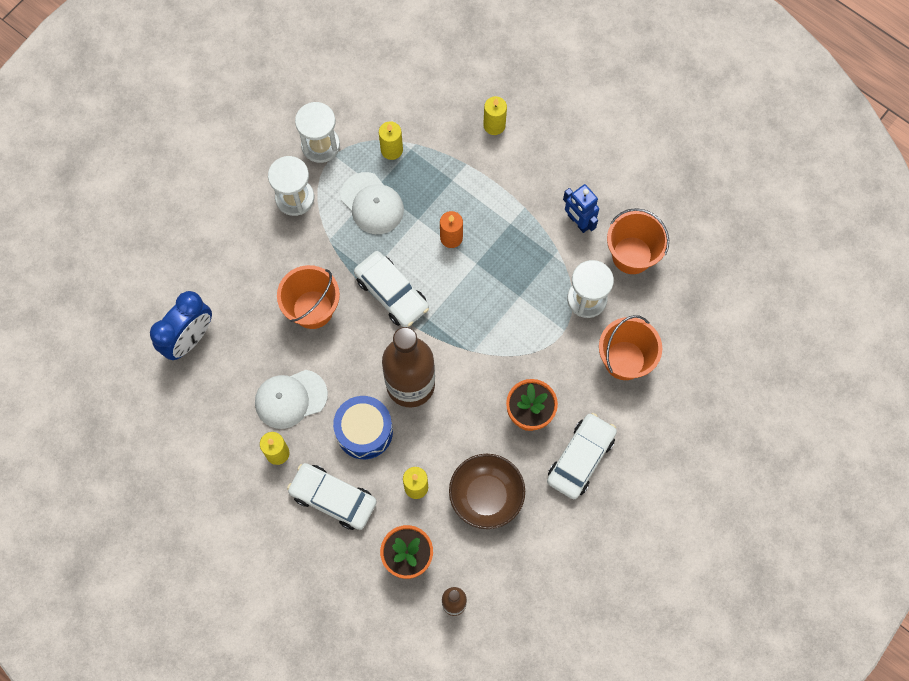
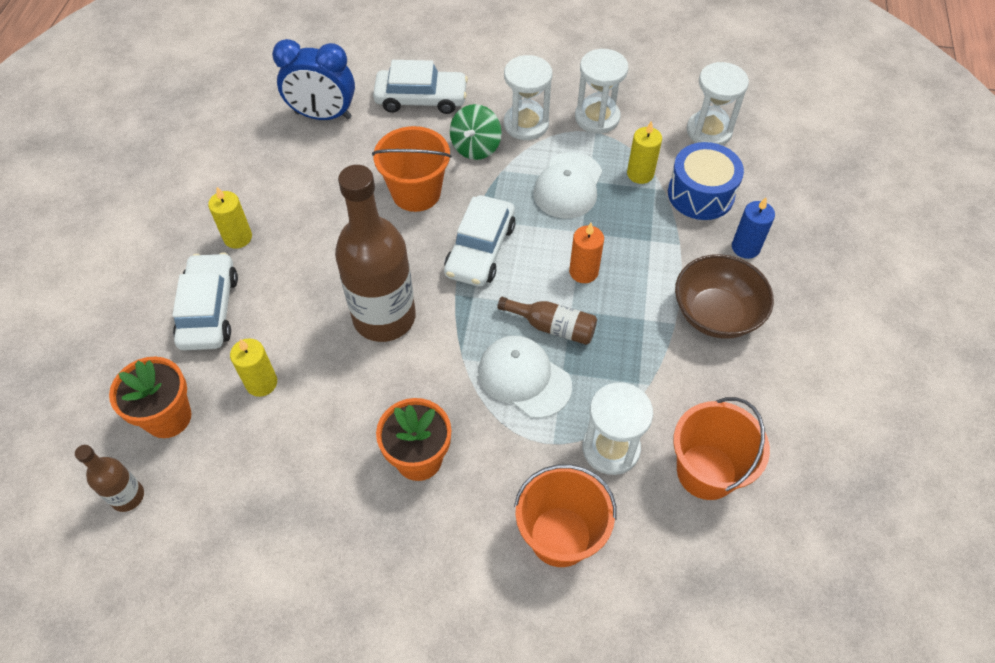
camera: 60 degrees right, 15 degrees down
(290, 399) = (305, 220): white cap -> white cap (524, 378)
(295, 245) = (476, 147): none -> green spinning top
(364, 431) = (304, 301): blue drum -> blue drum (700, 194)
(382, 79) = (709, 131): none -> white hourglass
(482, 282) = (552, 327): none -> brown bottle
(486, 496) = (286, 463): brown bowl -> brown bowl (716, 314)
(494, 125) = (745, 247): yellow candle -> blue candle
(578, 222) = (701, 388): blue robot -> none
(580, 458) = (393, 550): white car -> white car (421, 99)

